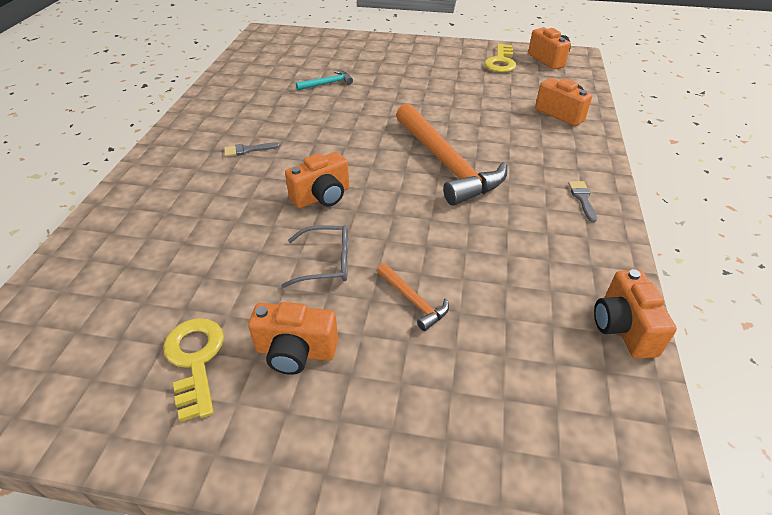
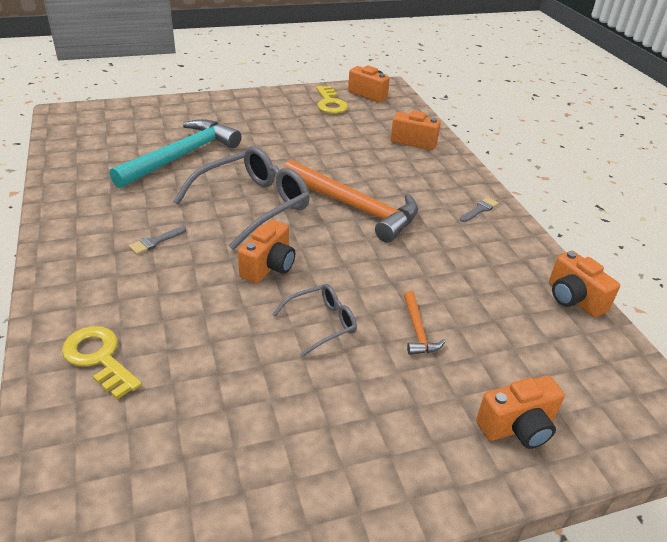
camera: 30 degrees left, 5 degrees down
(195, 360) = (275, 447): yellow key -> yellow key (99, 358)
(296, 352) = (357, 406): orange camera -> orange camera (517, 427)
(327, 84) = (182, 156): turquoise hammer -> turquoise hammer, size x2.30
(353, 138) = (253, 204): none -> grey glasses
(413, 301) = (417, 330): orange hammer -> orange hammer turned 60 degrees clockwise
(582, 199) = (480, 209): grey brush -> grey brush turned 75 degrees clockwise

